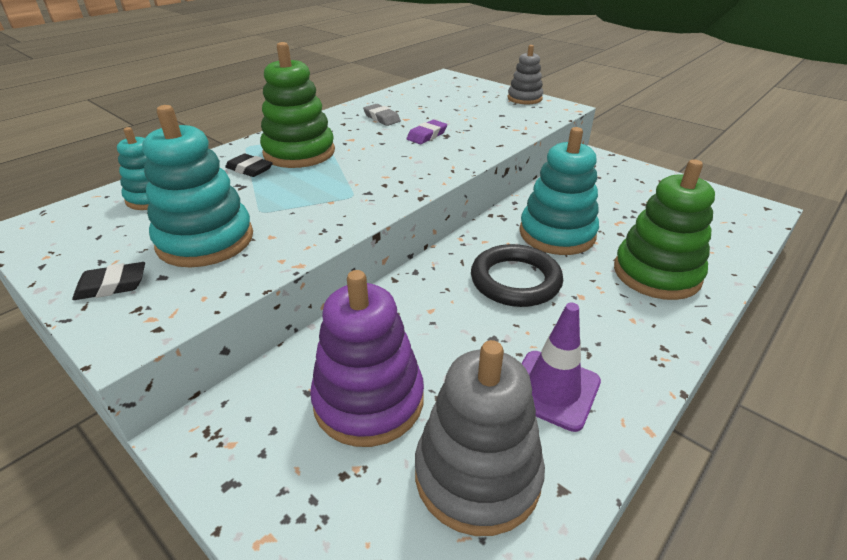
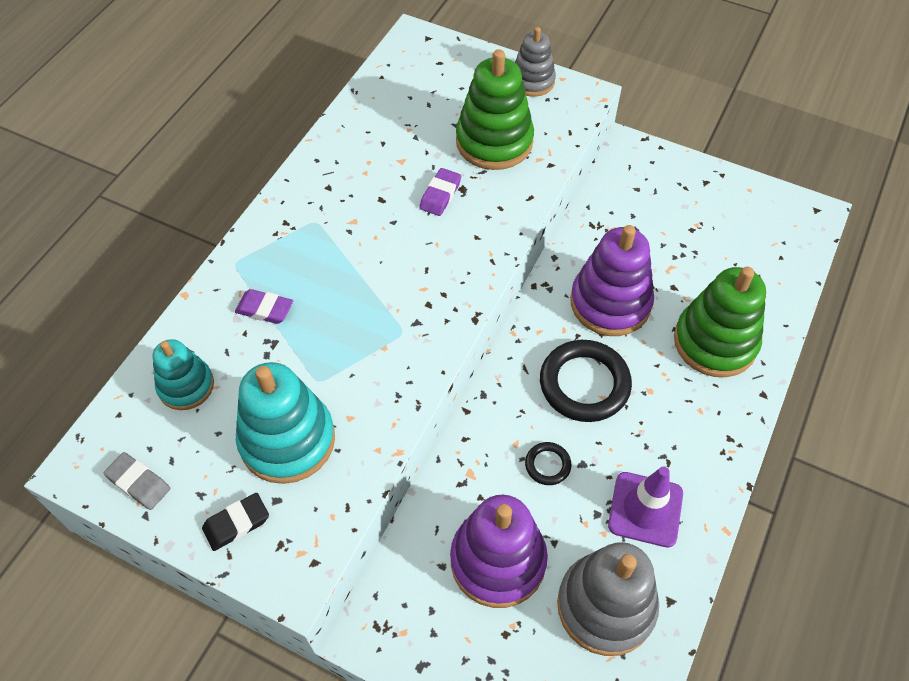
camera: 15 degrees left, 20 degrees up
(249, 169) = (264, 309): black eraser -> purple eraser
(299, 153) = (305, 263): green stacking toy -> green stacking toy (494, 142)
(382, 118) = (371, 165): grey eraser -> grey eraser (139, 483)
(456, 332) = (547, 465): none -> black ring
(557, 234) = (610, 303): turquoise stacking toy -> purple stacking toy

